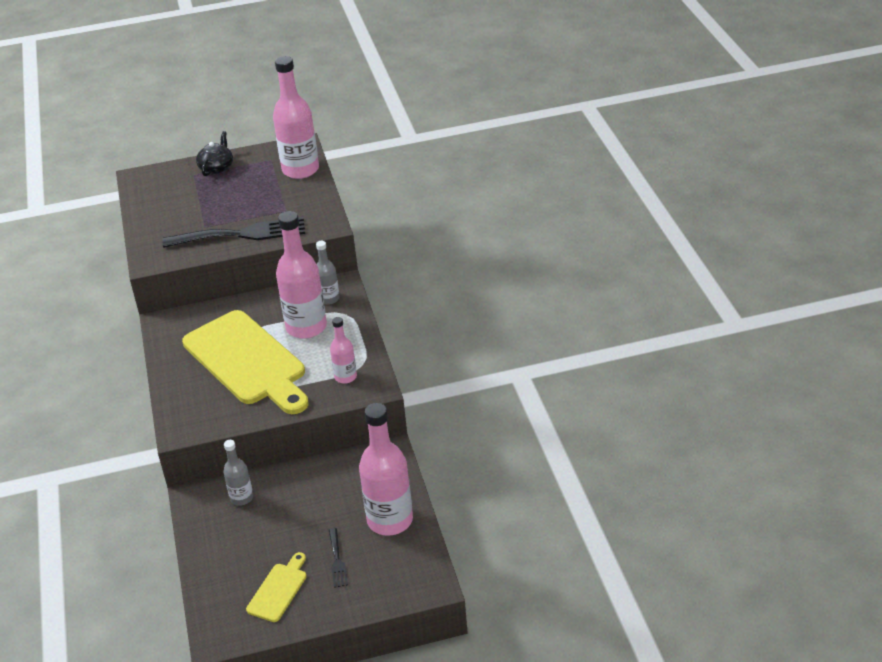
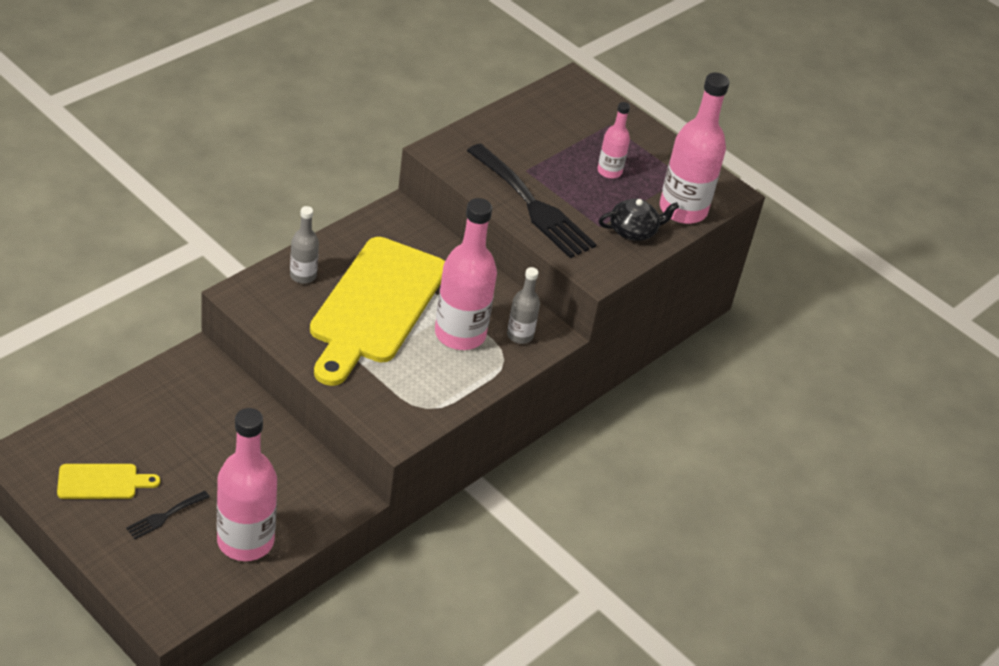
camera: 50 degrees right, 5 degrees up
(216, 167) = (635, 138): black teapot -> black teapot (633, 230)
(241, 498) = (215, 397): grey bottle -> grey bottle (303, 275)
(345, 377) = (399, 400): pink bottle -> pink bottle (609, 171)

